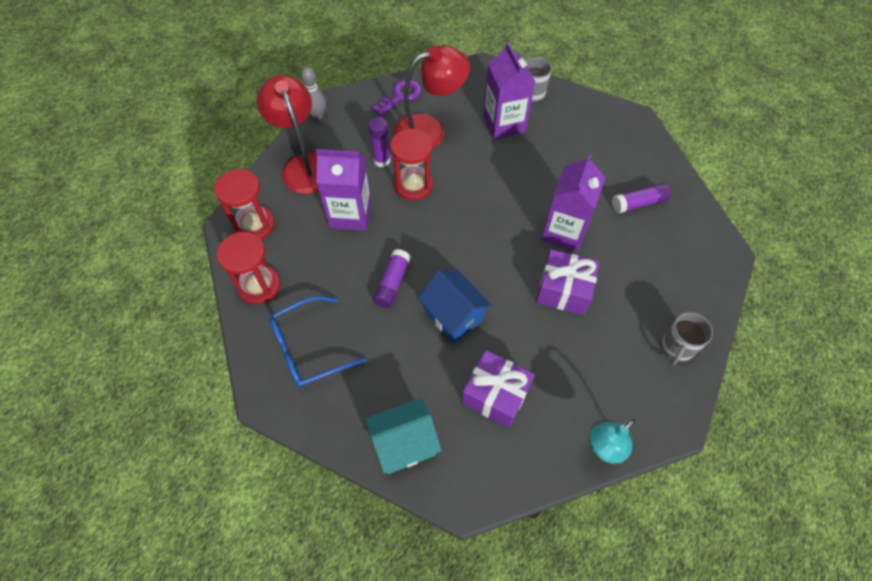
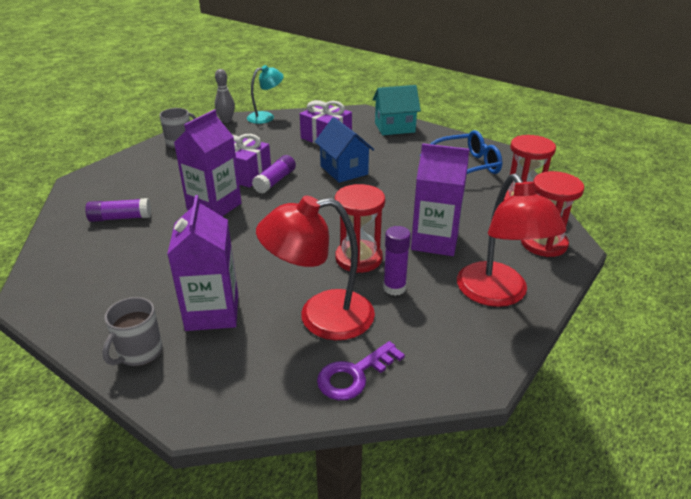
camera: 170 degrees left, 25 degrees down
(317, 115) = (492, 360): grey bowling pin -> grey bowling pin (226, 120)
(392, 283) = (394, 191): purple glue stick -> purple glue stick (275, 181)

